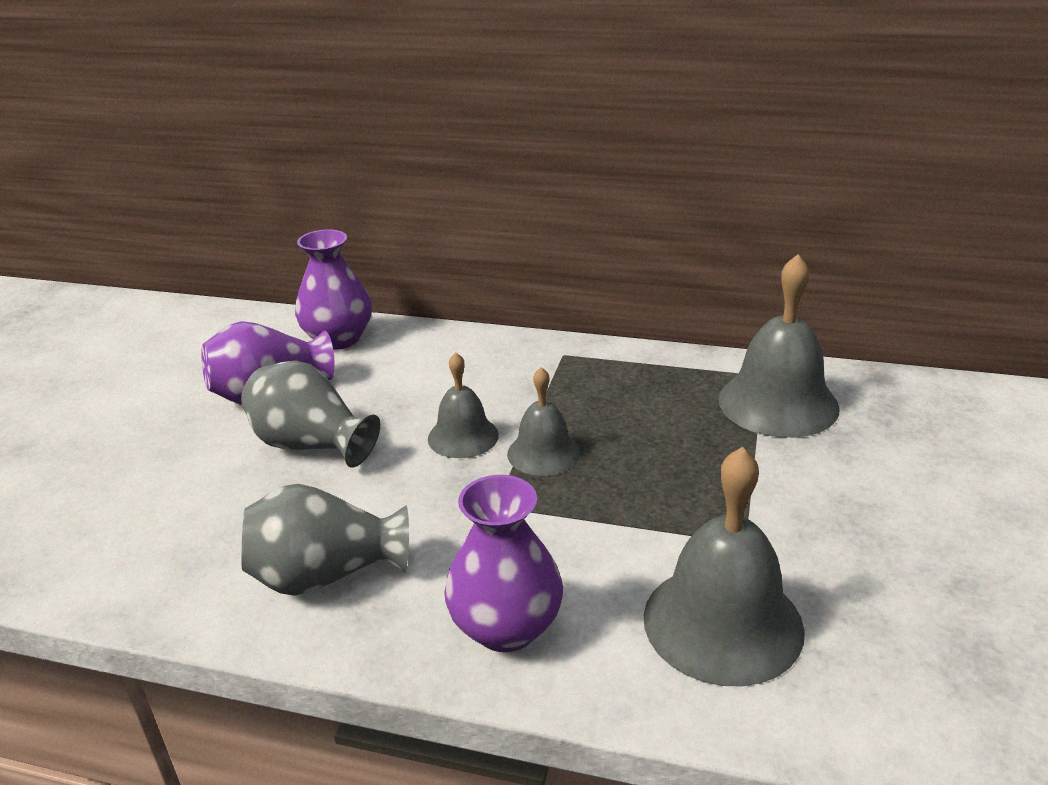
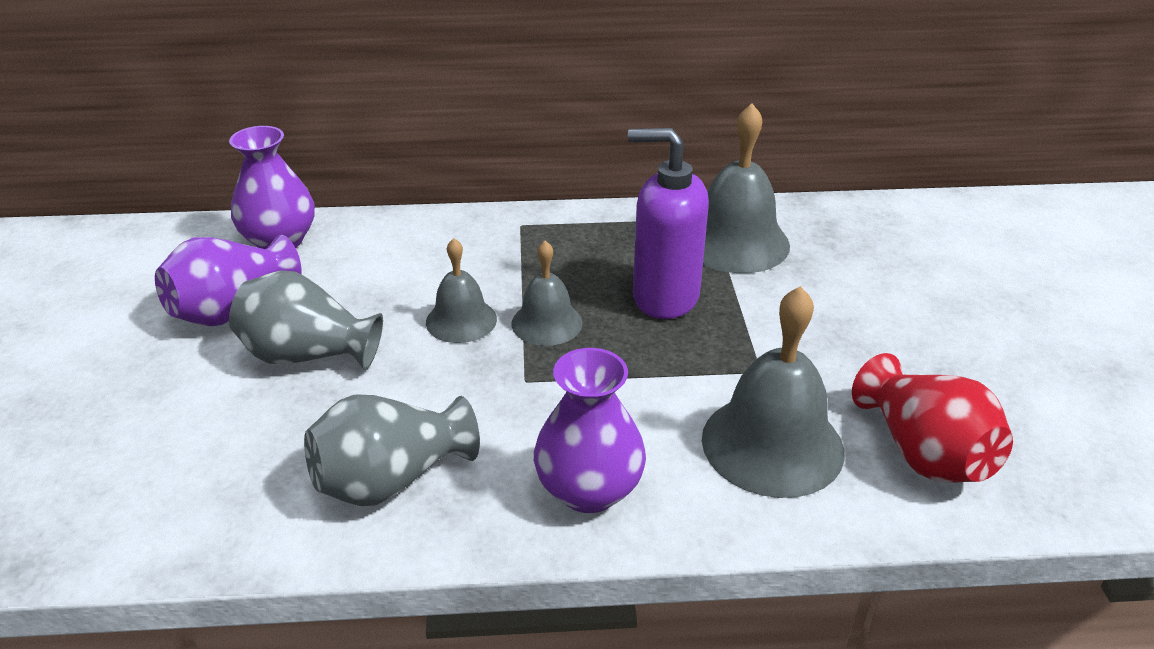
camera: 20 degrees left, 5 degrees up
(676, 447) = (664, 297): none -> purple soap dispenser
(898, 670) = (923, 453): none -> red vase

